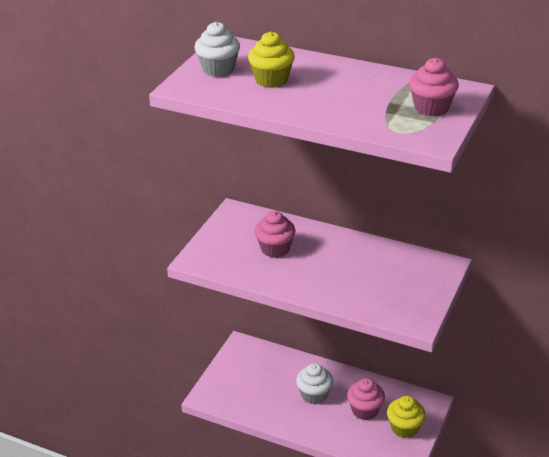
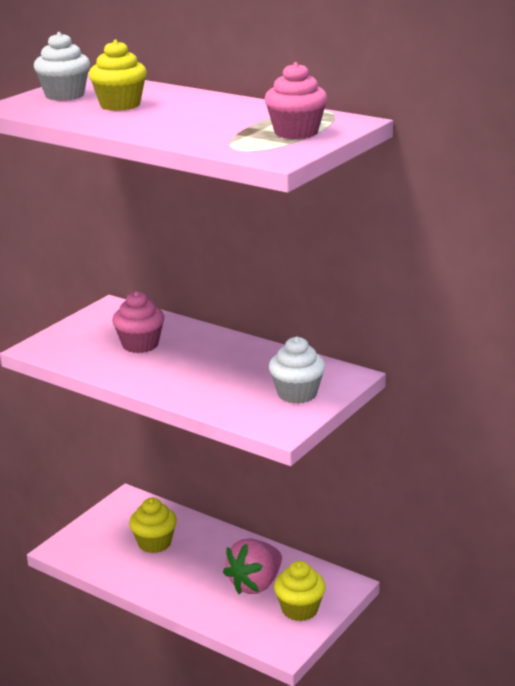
camera: 10 degrees right, 10 degrees down
(276, 383) = (154, 543): none -> yellow cupcake
(314, 395) = (197, 561): white cupcake -> white cupcake (297, 394)
(365, 410) = (255, 584): pink cupcake -> pink strawberry

